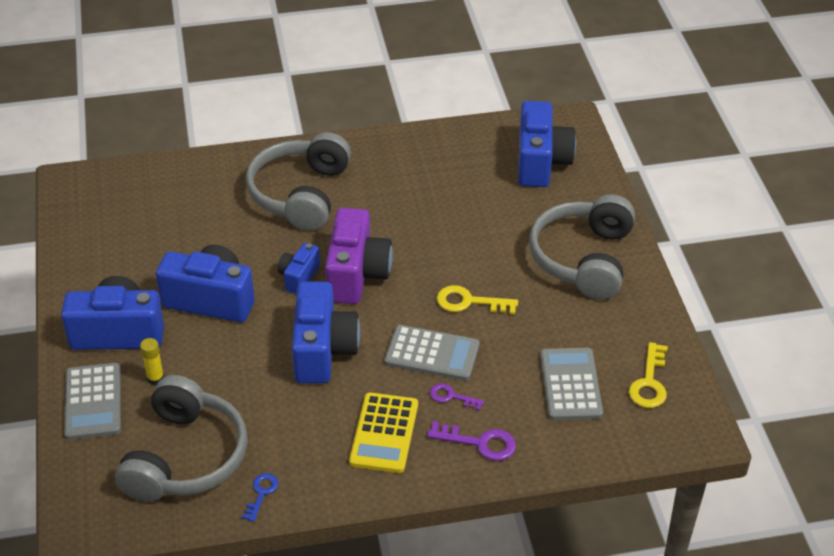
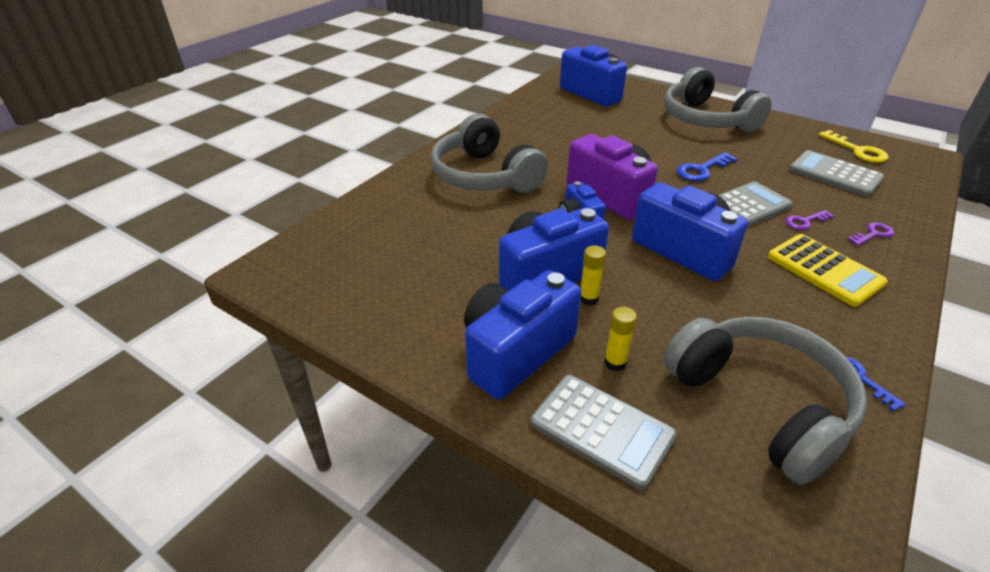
camera: 45 degrees left, 5 degrees down
(207, 333) = (588, 298): none -> yellow glue stick
(469, 302) = (702, 170): yellow key -> blue key
(479, 443) = (873, 234): purple key -> purple key, size x0.64

